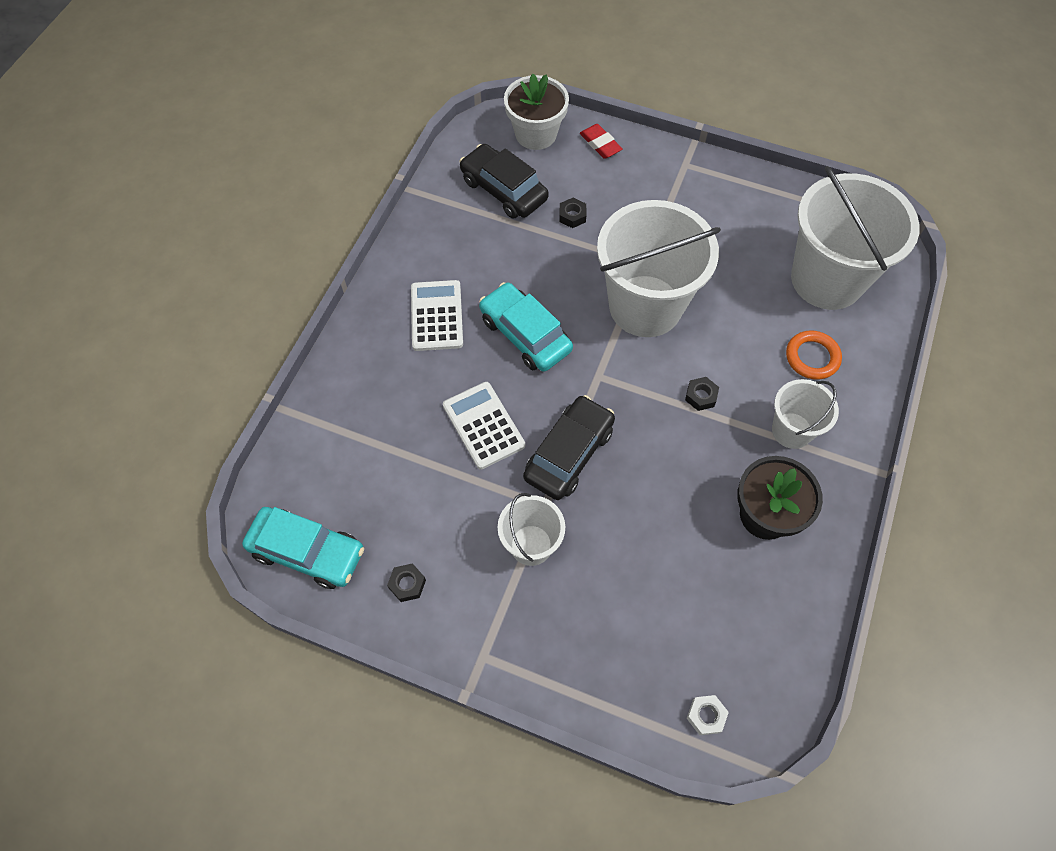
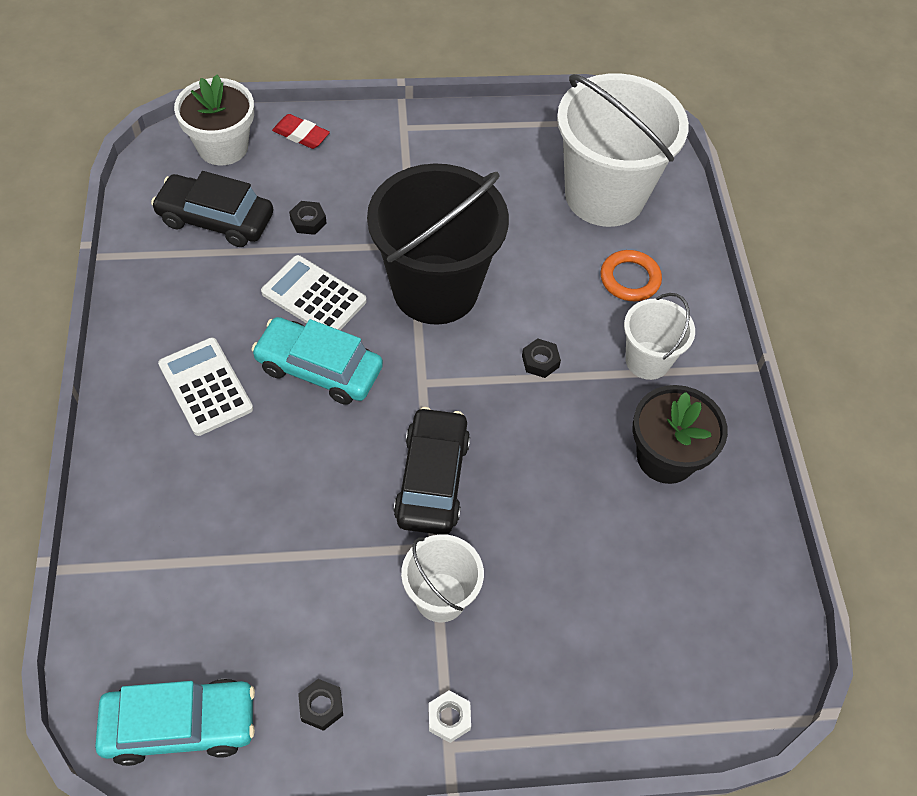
camera: 30 degrees left, 5 degrees down
(483, 425) = (321, 487): white calculator -> white calculator (314, 297)
(645, 306) = (435, 289): white bucket -> black bucket
(706, 716) = (713, 693): white nut -> white nut (449, 718)

